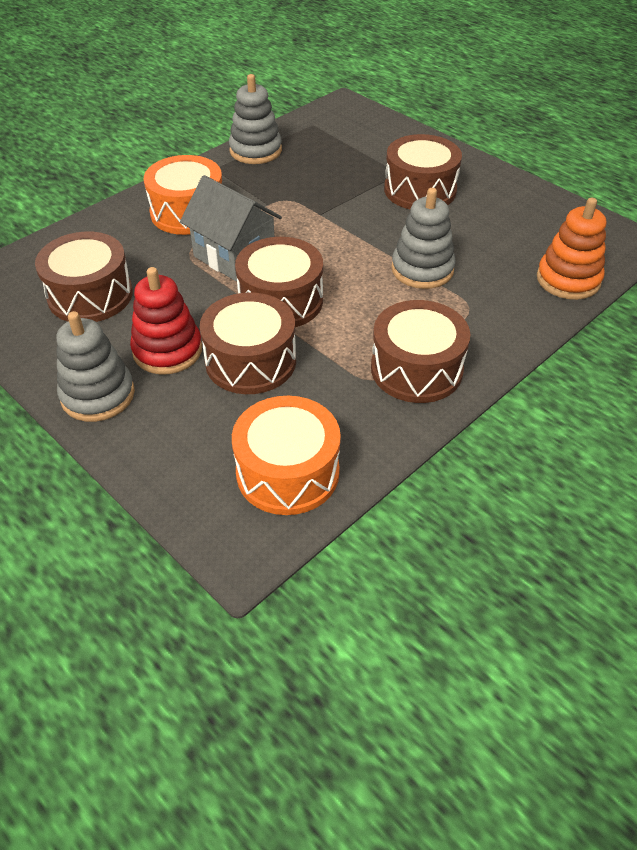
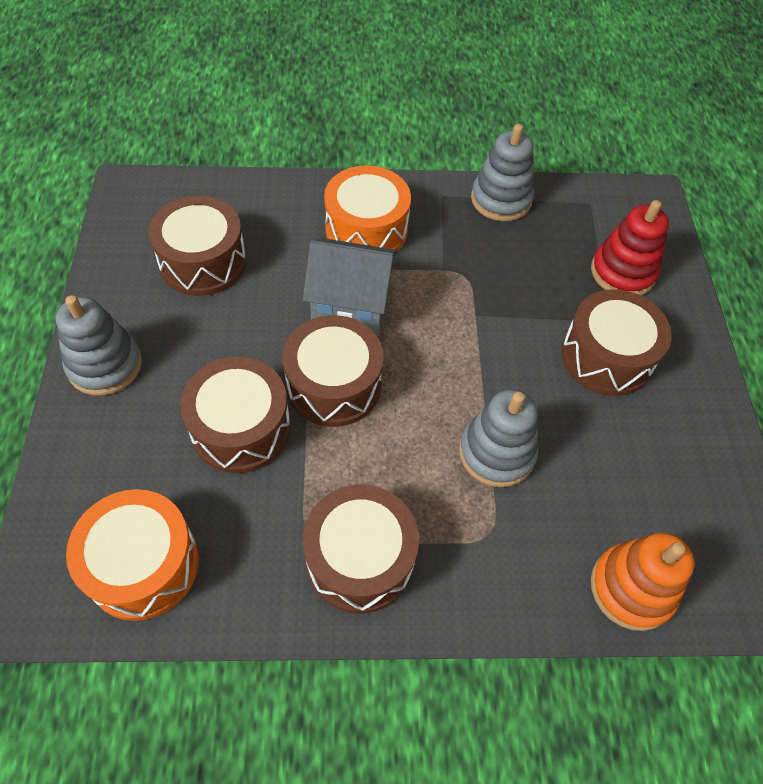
camera: 40 degrees right, 10 degrees up
(167, 350) = (195, 363): red stacking toy -> red stacking toy (622, 272)
(234, 256) = (351, 306): grey house -> grey house turned 75 degrees counterclockwise

